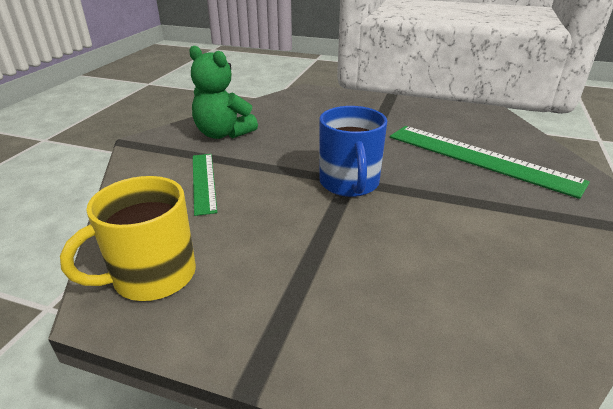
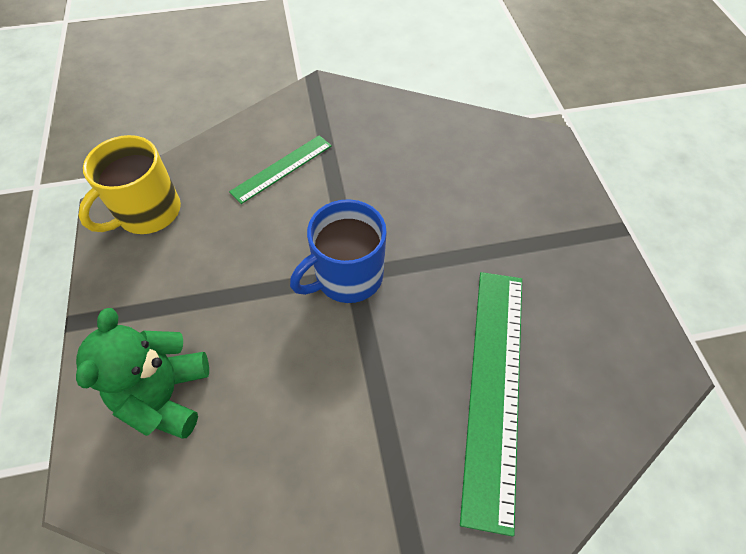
camera: 60 degrees right, 25 degrees up
(152, 276) = (148, 212): yellow mug -> yellow mug turned 75 degrees counterclockwise
(223, 134) = (377, 131): green teddy bear -> green teddy bear (166, 395)

